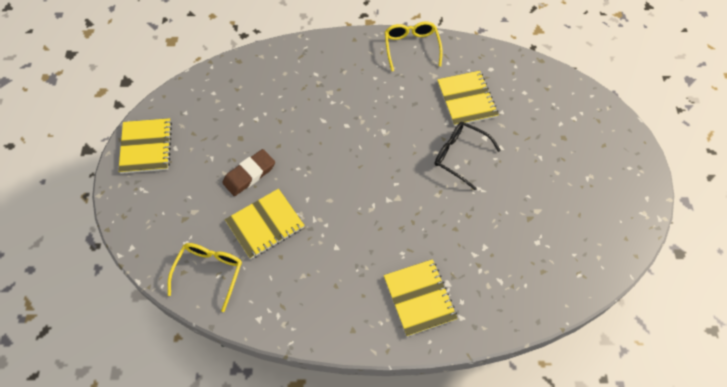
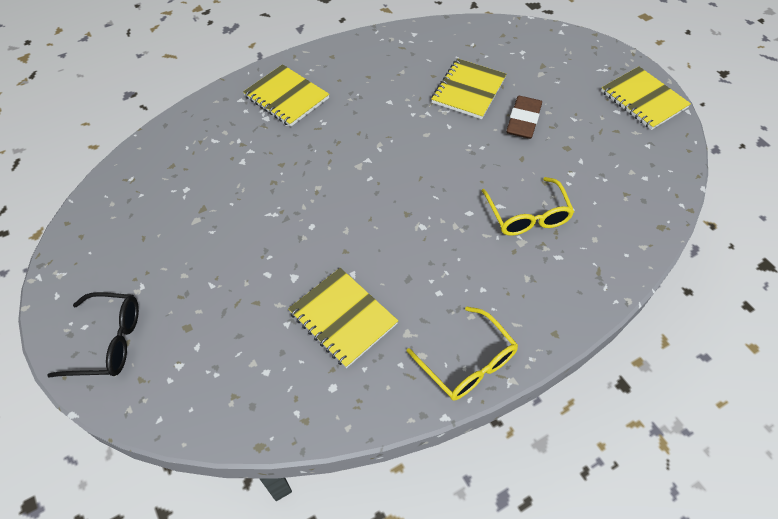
camera: 150 degrees right, 5 degrees down
(209, 272) = (481, 42): yellow glasses -> yellow glasses (527, 216)
(459, 156) = (314, 239): black glasses -> black glasses (109, 341)

